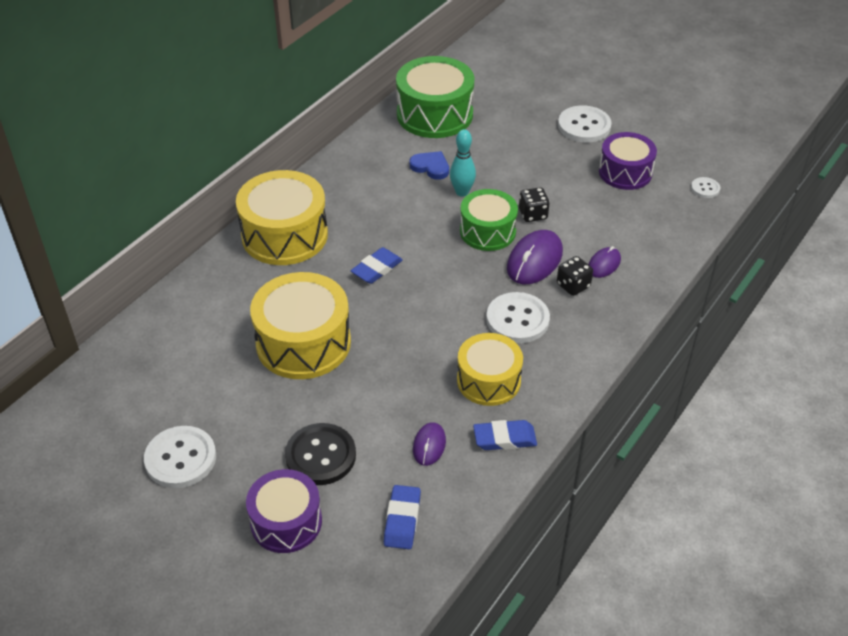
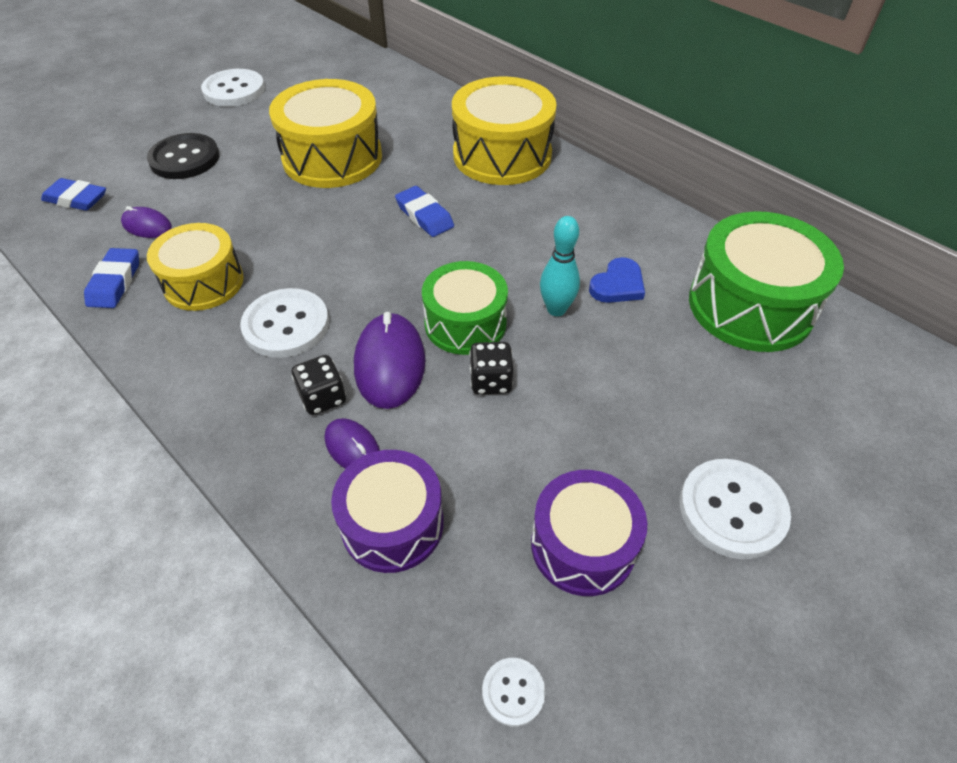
camera: 100 degrees right, 5 degrees up
(286, 522) = (129, 137): purple drum -> purple drum (392, 524)
(534, 260) = (390, 363): purple mouse -> purple mouse turned 45 degrees clockwise

